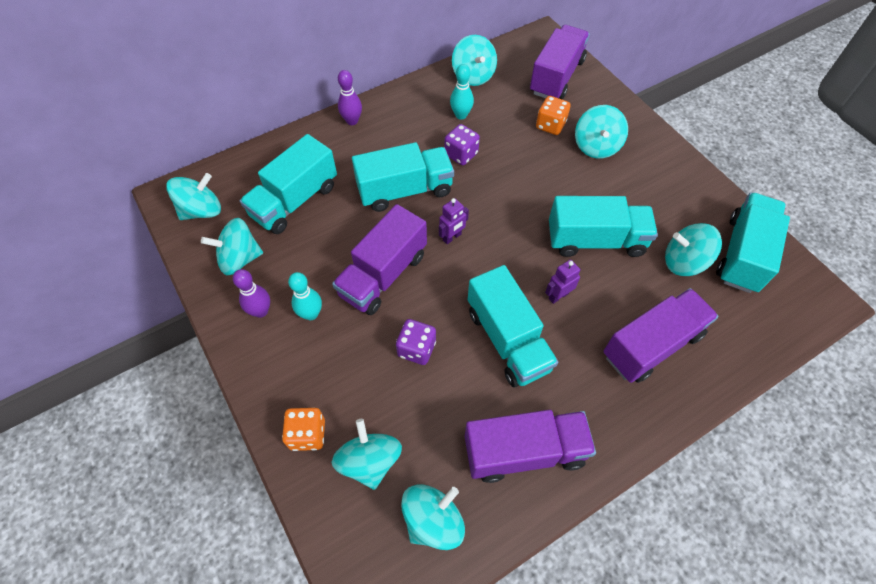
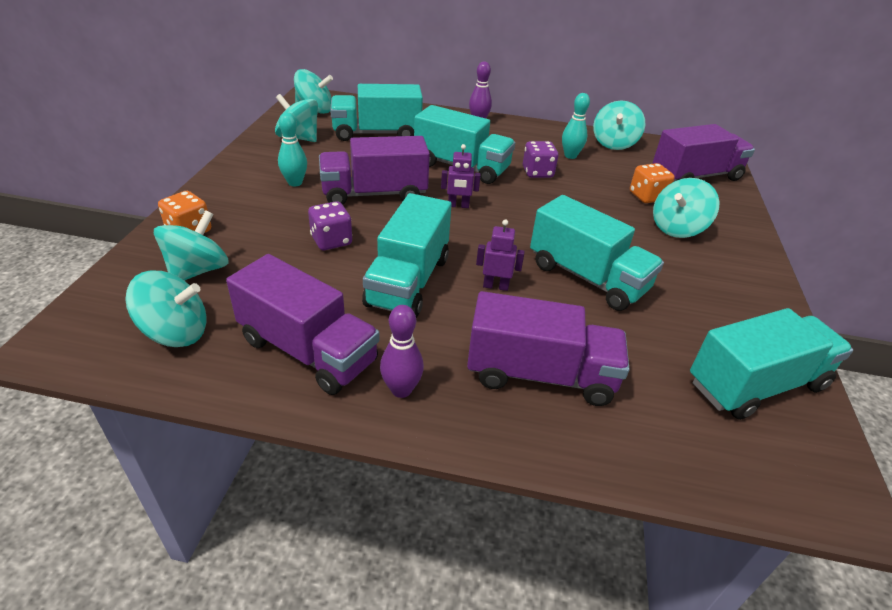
camera: 40 degrees right, 20 degrees down
(261, 311) = (269, 164): purple bowling pin -> purple bowling pin (401, 390)
(684, 262) = (667, 345): turquoise spinning top -> none

